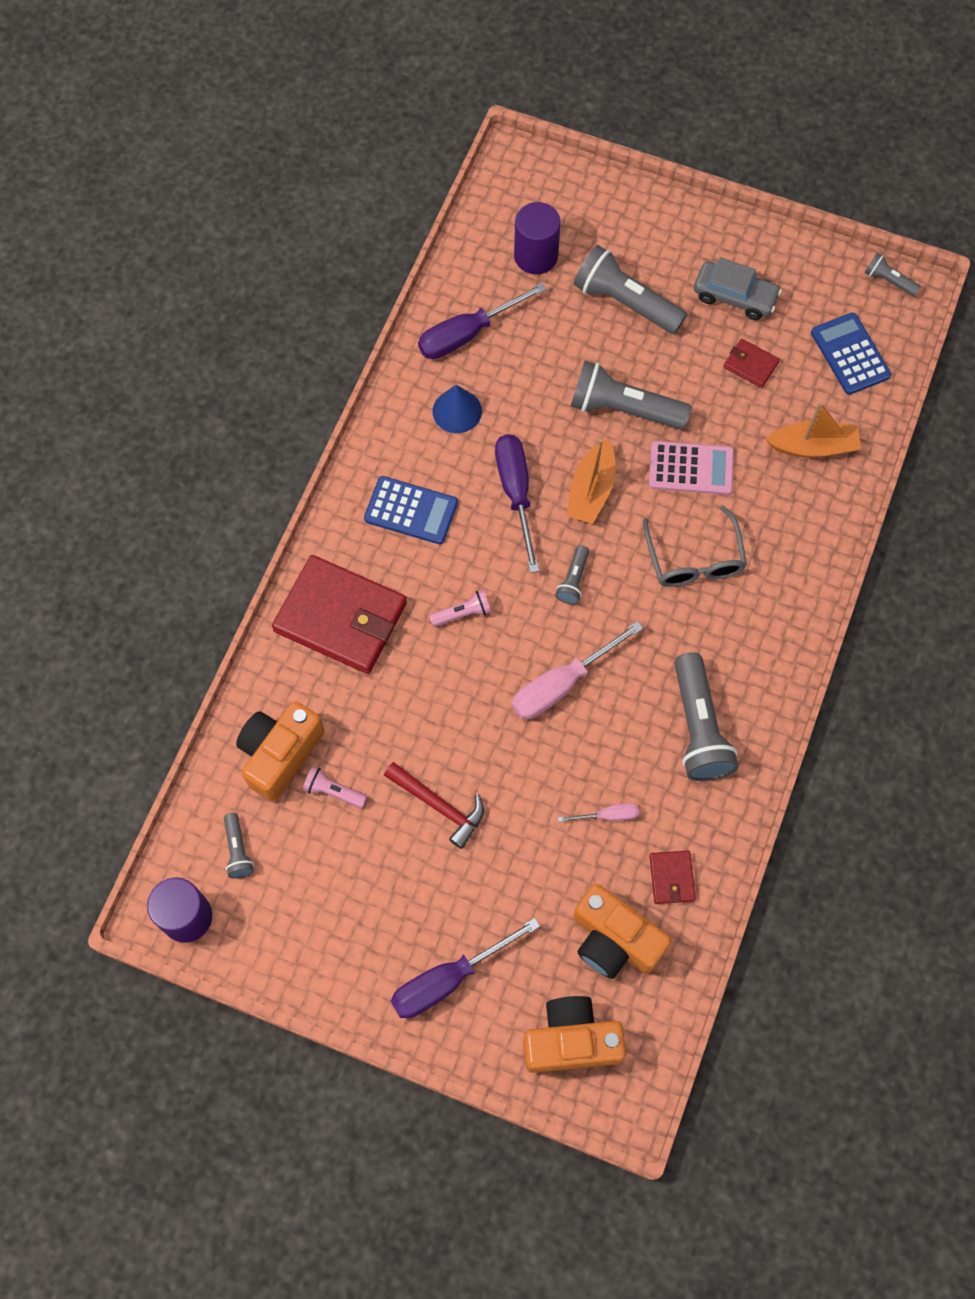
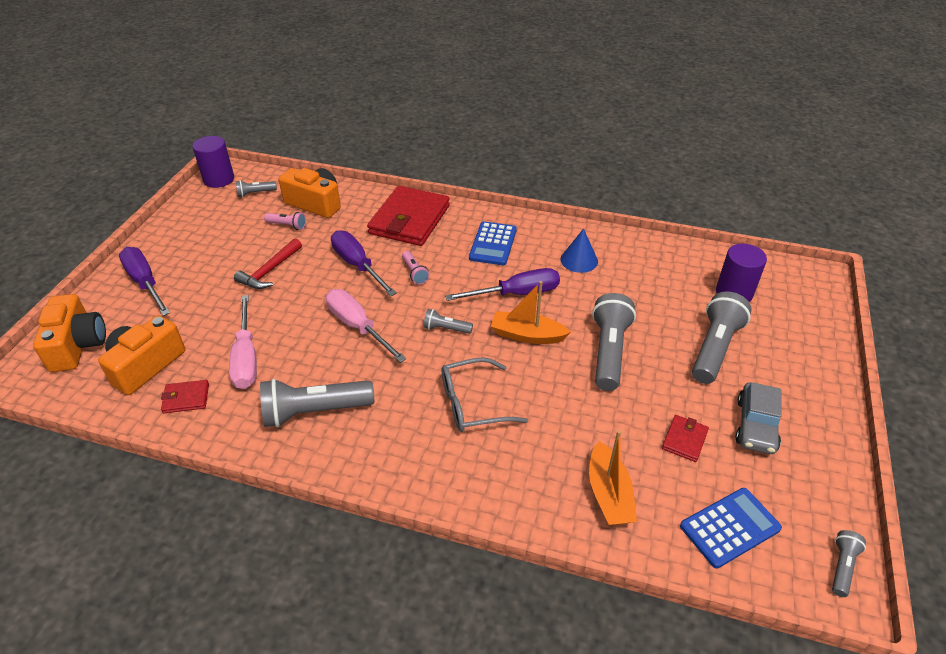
camera: 85 degrees right, 25 degrees down
(333, 791) = (287, 225): pink flashlight -> pink flashlight turned 90 degrees clockwise
(467, 334) = (646, 261): purple screwdriver -> purple screwdriver (357, 265)
(608, 815) = (246, 357): pink screwdriver -> pink screwdriver, size x1.98
(691, 468) = (562, 398): pink calculator -> none

